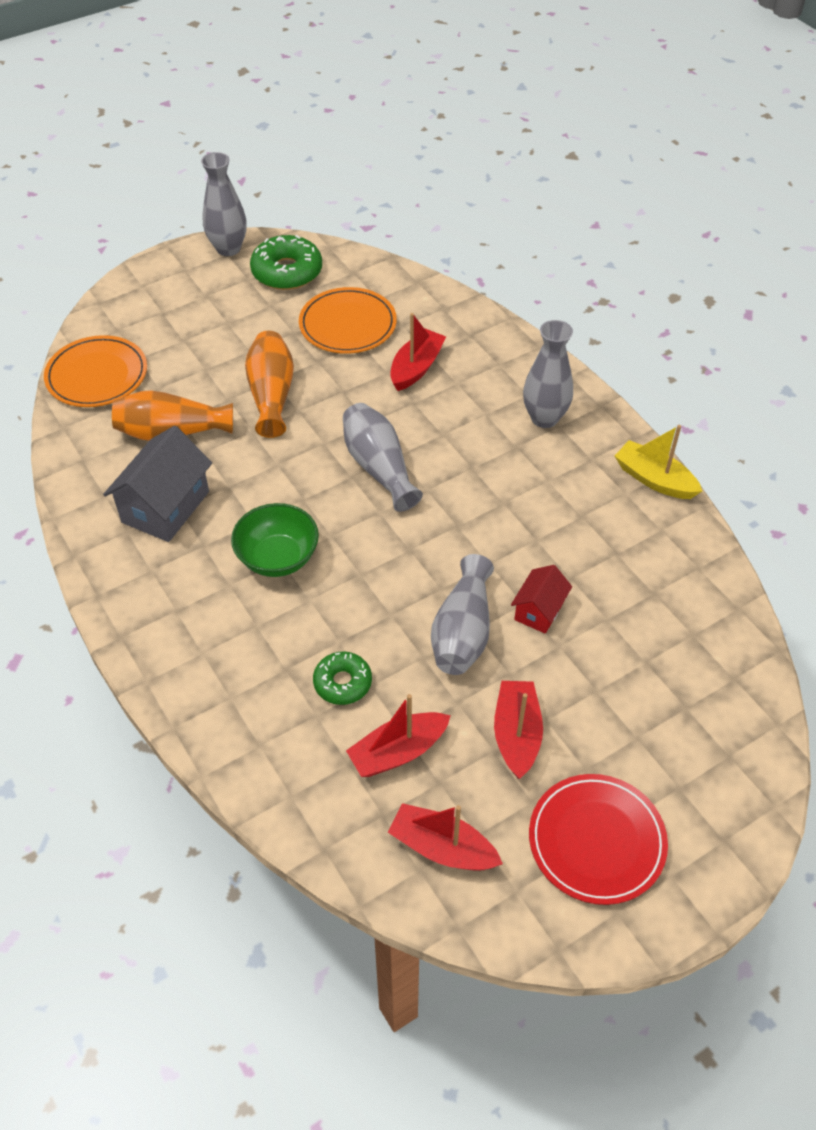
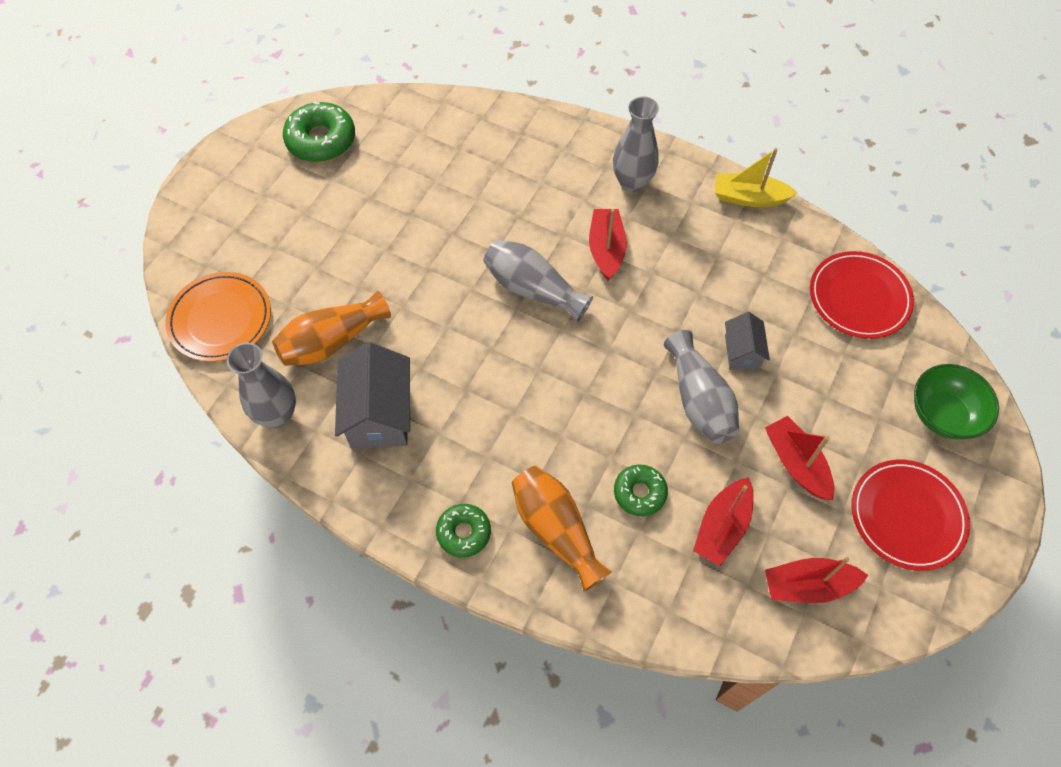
camera: 30 degrees left, 10 degrees up
(161, 635) = (464, 533): none -> green donut
(228, 248) = (250, 139): grey vase -> grey vase (277, 415)
(271, 395) = (394, 264): orange vase -> orange vase (556, 530)
(278, 558) = (509, 412): green bowl -> green bowl (942, 414)
(348, 325) = (412, 168): orange plate -> none
(416, 368) = (499, 183): red boat -> red boat (606, 249)
(539, 610) = (742, 352): red house -> grey house
(703, 618) = (859, 297): none -> red plate

